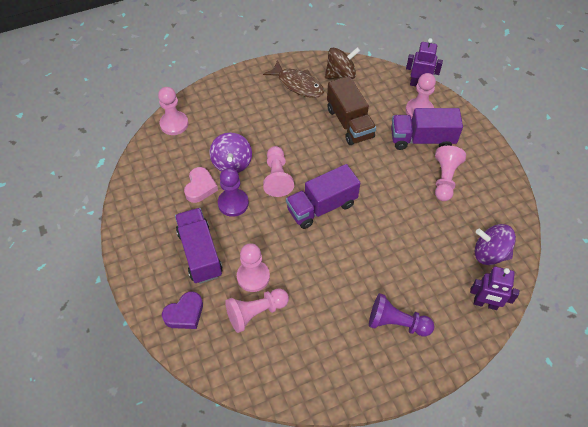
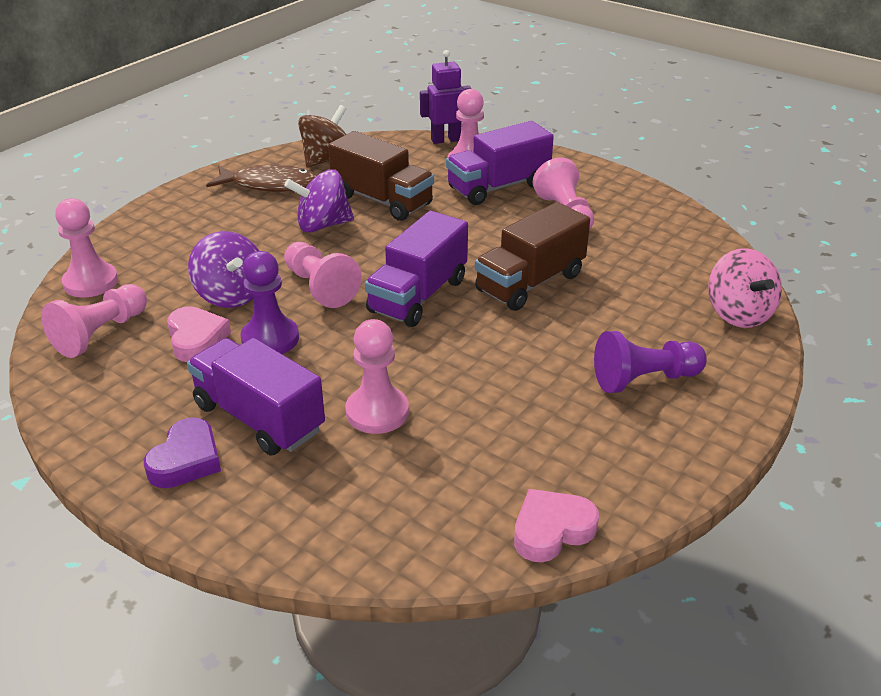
camera: 30 degrees left, 20 degrees down
(185, 313) = (293, 506): purple heart -> purple heart (186, 460)
(256, 313) = (419, 454): pink pawn -> pink pawn (100, 334)
(284, 389) = (551, 530): none -> pink heart
(386, 225) = (530, 283): none -> brown truck
(485, 304) = (738, 314): purple robot -> pink spinning top
(489, 253) = (692, 264): purple spinning top -> purple spinning top (322, 225)

